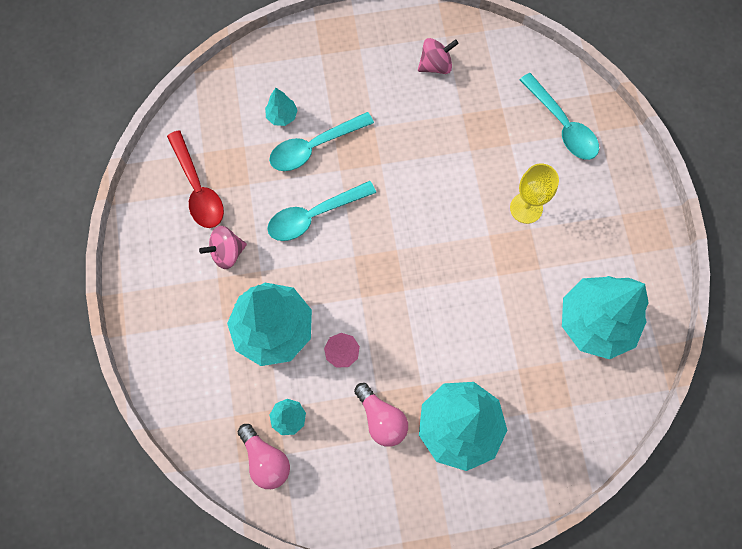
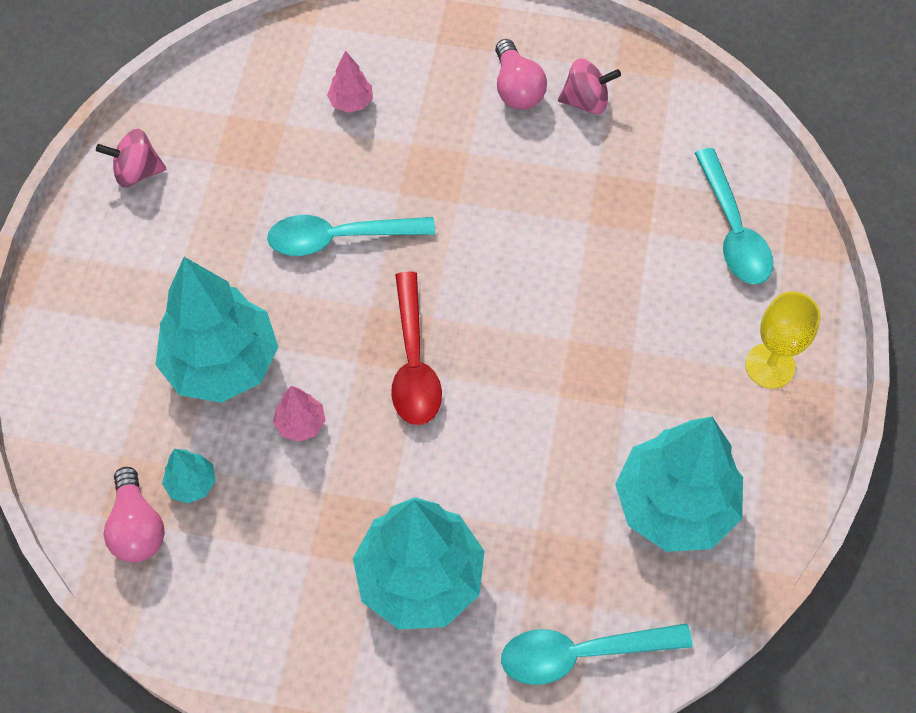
camera: 20 degrees right, 10 degrees down
(198, 188) = (202, 156): red spoon -> red spoon (414, 362)
(227, 252) = (204, 247): pink spinning top -> pink spinning top (137, 172)
(282, 116) = (351, 102): turquoise tree -> pink tree
(314, 147) = (377, 153): turquoise spoon -> turquoise spoon (581, 653)
(381, 419) = (317, 529): pink light bulb -> pink light bulb (517, 88)
(526, 208) = (636, 321): yellow goblet -> yellow goblet (770, 366)

